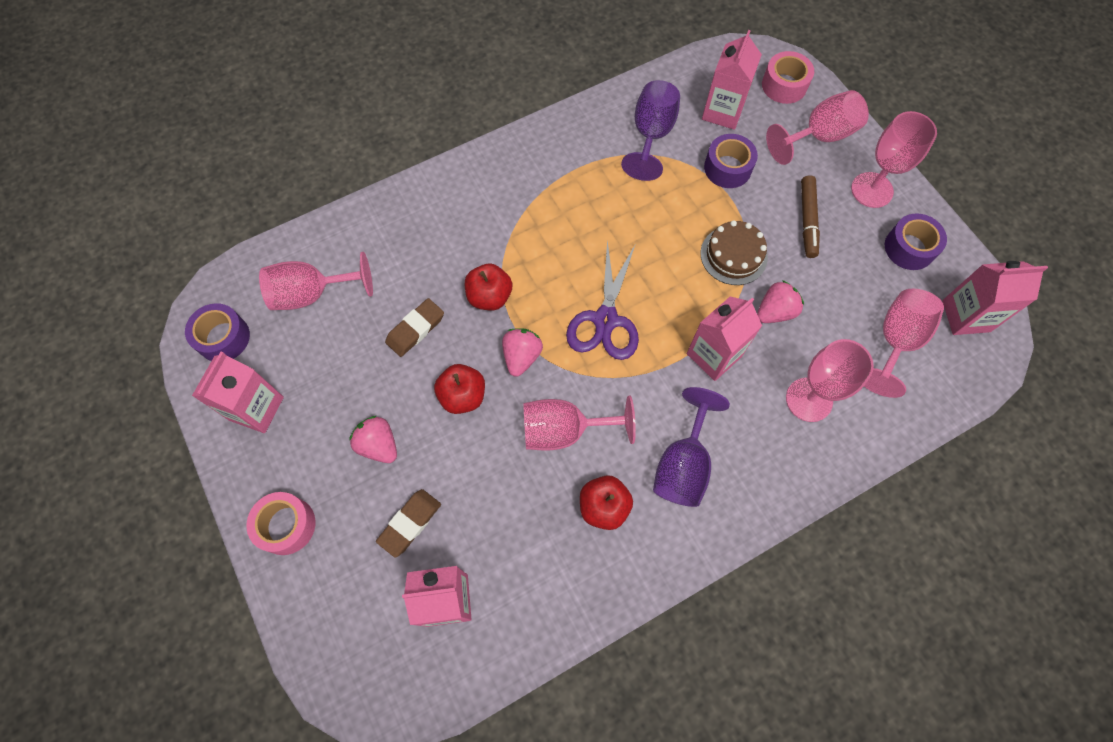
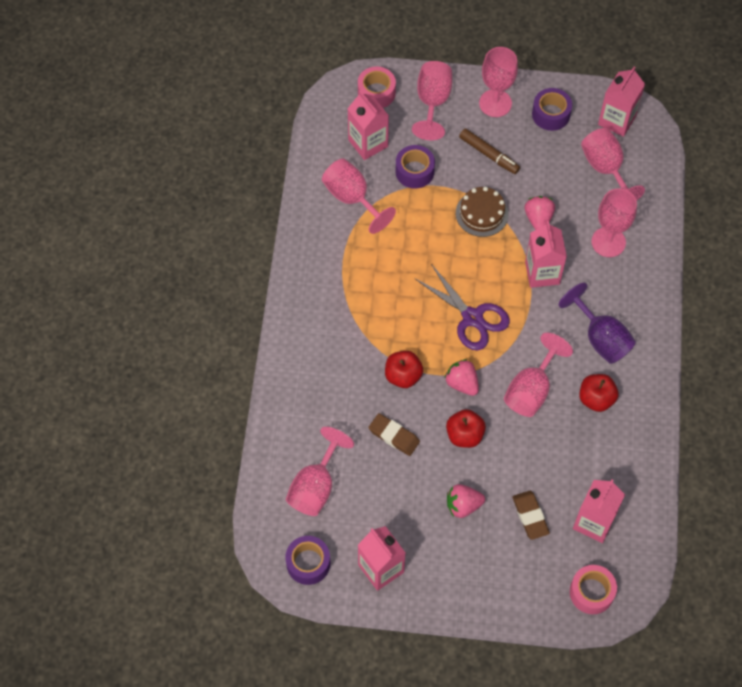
camera: 55 degrees left, 5 degrees down
(286, 525) = (480, 591): pink tape -> pink tape (591, 592)
(415, 329) = (394, 436): brown eraser -> brown eraser turned 45 degrees counterclockwise
(651, 135) = (352, 198): purple goblet -> pink goblet

